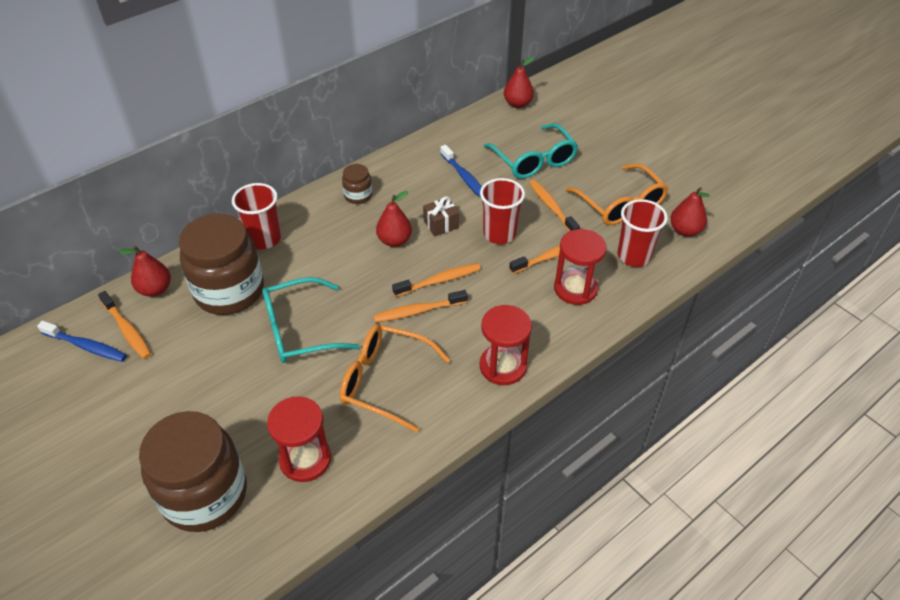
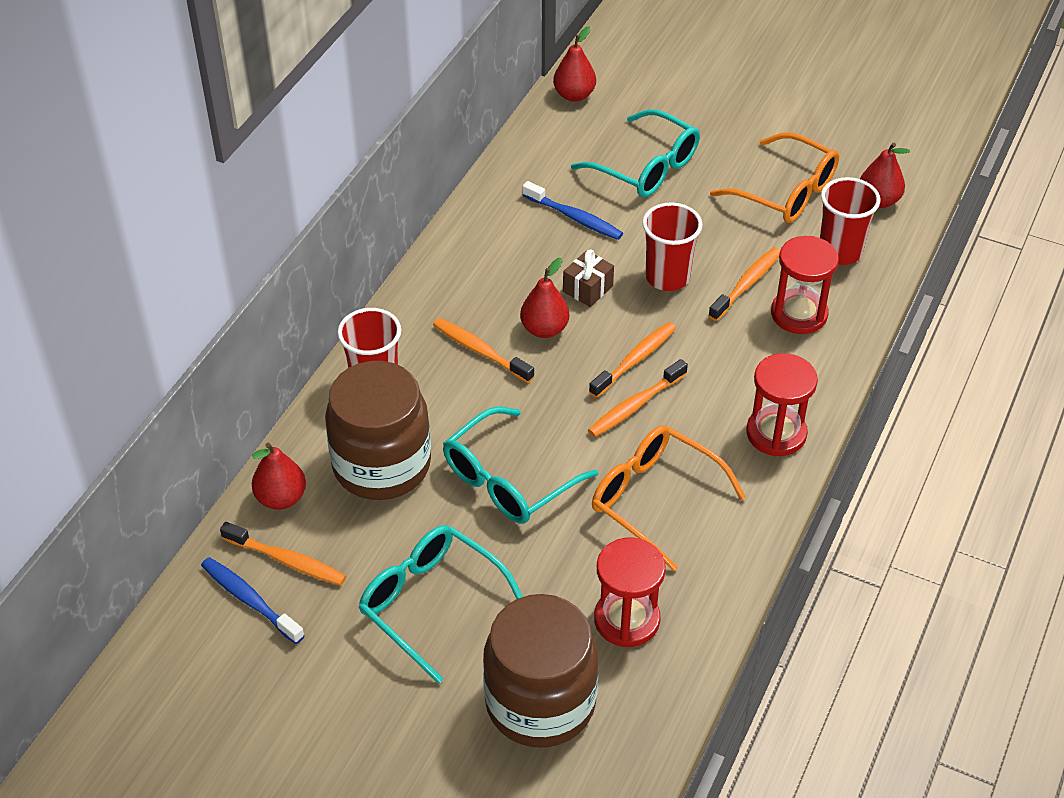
camera: 25 degrees left, 0 degrees up
(86, 346) = (249, 600): blue toothbrush -> blue toothbrush turned 135 degrees counterclockwise
(189, 394) = (432, 604): none -> turquoise glasses
(358, 196) = (455, 286): brown jar -> none
(385, 381) = (655, 500): orange glasses -> orange glasses turned 45 degrees clockwise
(552, 207) = (707, 222): orange toothbrush -> orange toothbrush (480, 351)

